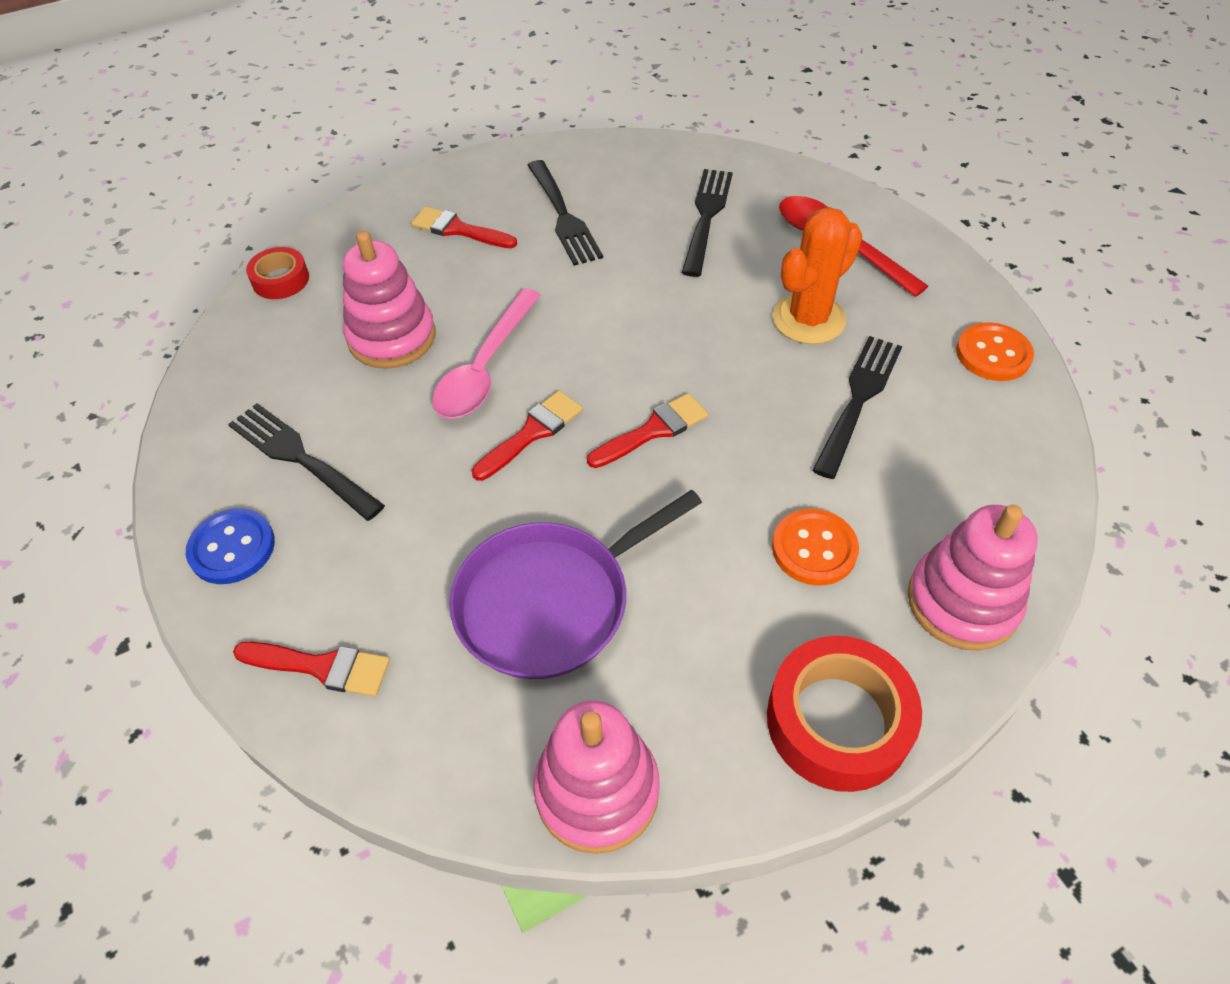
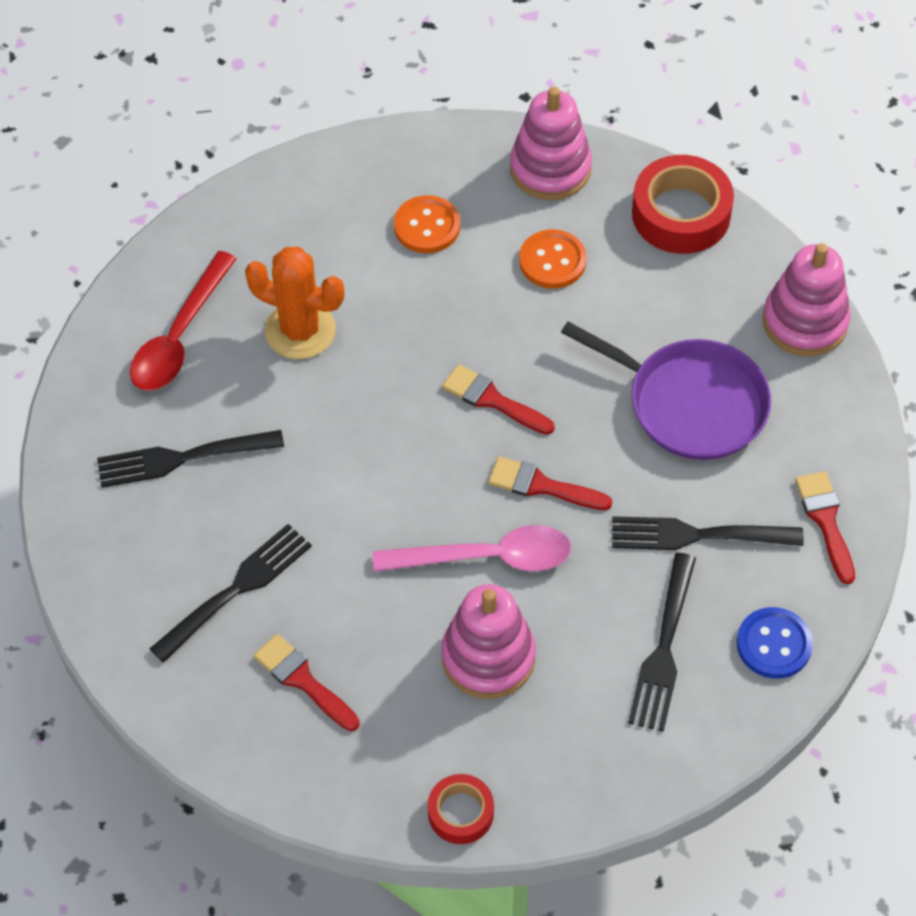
camera: 115 degrees left, 5 degrees up
(458, 229) = (303, 680): red brush -> red brush turned 135 degrees clockwise
(859, 400) = (384, 271): black fork -> black fork (697, 535)
(993, 354) = (283, 194): orange button -> orange button (427, 226)

